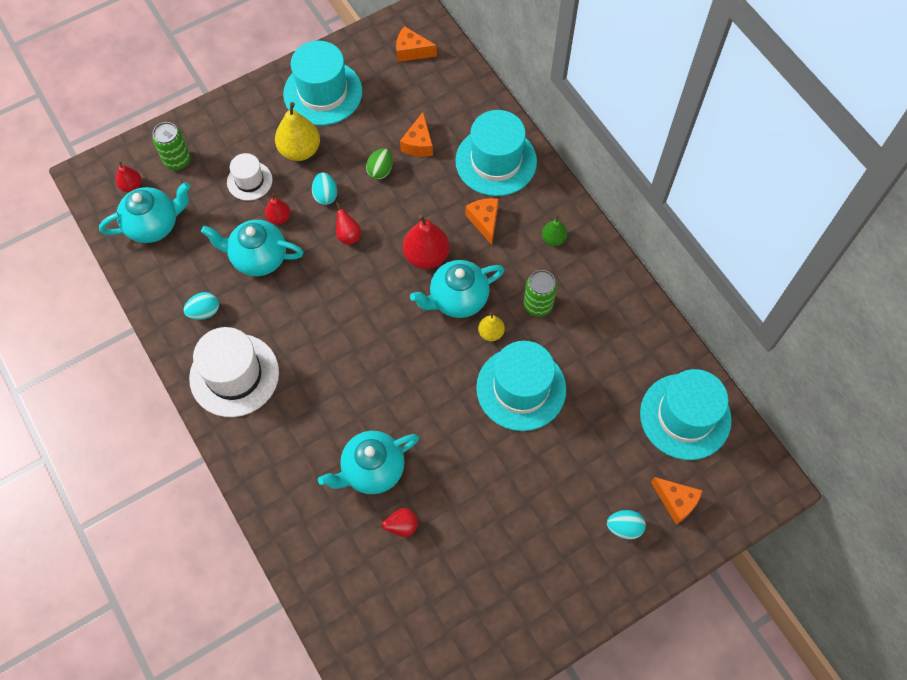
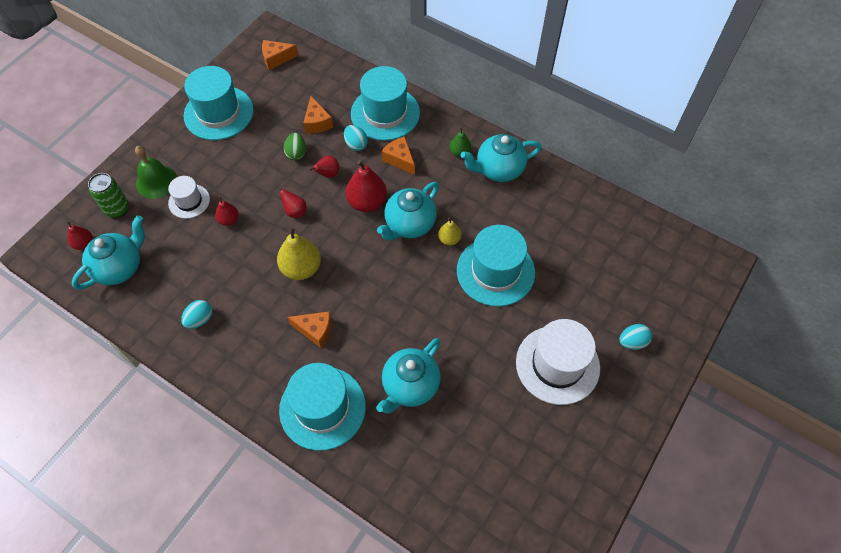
camera: 25 degrees left, 5 degrees down
(227, 146) = (156, 181): none -> green bell
(234, 375) = (252, 360): white hat -> white hat (557, 364)
(258, 258) = (226, 258): turquoise teapot -> turquoise teapot (498, 170)
(300, 150) = (221, 162): yellow pear -> yellow pear (301, 268)
(325, 195) = (260, 188): turquoise egg -> turquoise egg (356, 144)
(401, 526) = (458, 421): red pear -> red pear (328, 174)
(537, 305) = (474, 204): green can -> none
(676, 501) = (659, 305): orange cheese -> orange cheese (315, 330)
(685, 416) = (629, 240): turquoise hat -> turquoise hat (322, 408)

